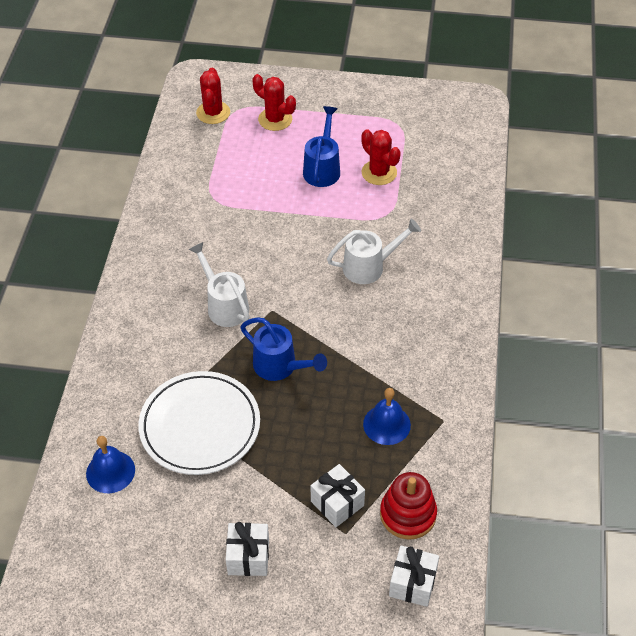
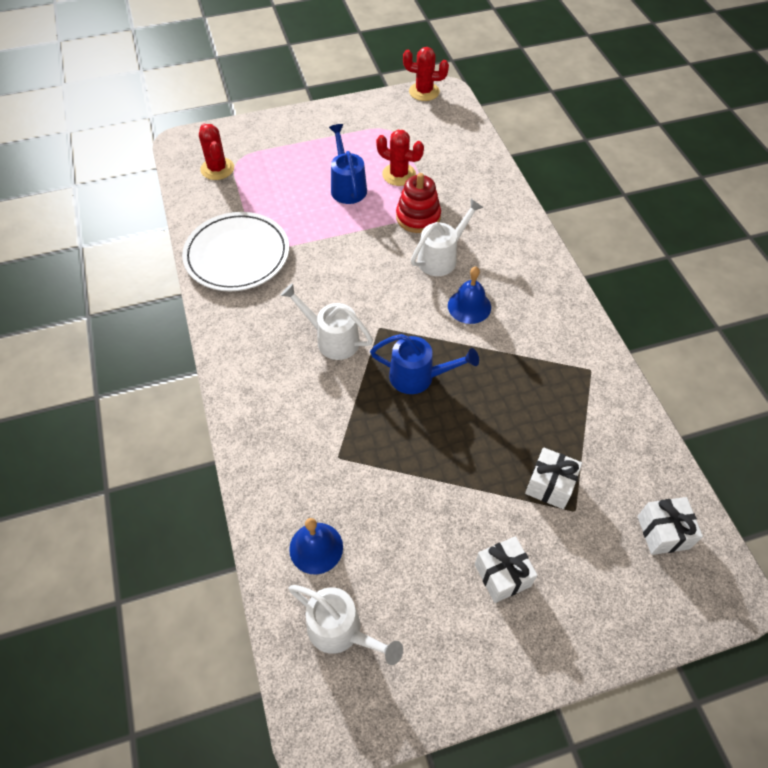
camera: 25 degrees left, 5 degrees up
(93, 542) = (341, 631): none -> white watering can
(200, 426) = (378, 464): white plate -> white plate (237, 255)
(275, 119) = (278, 157): red cactus -> red cactus (424, 92)
(386, 424) = (545, 393): blue bell -> blue bell (469, 306)
(408, 514) = (617, 468): red stacking toy -> red stacking toy (418, 217)

